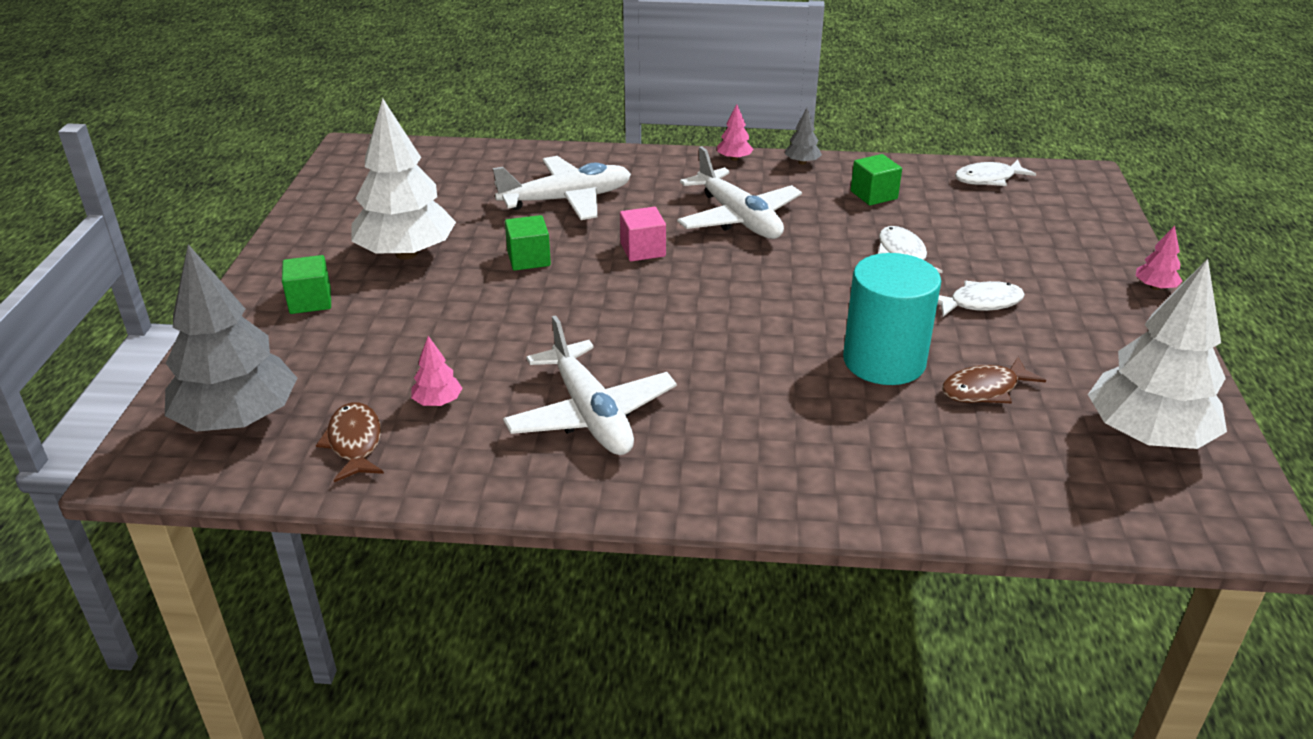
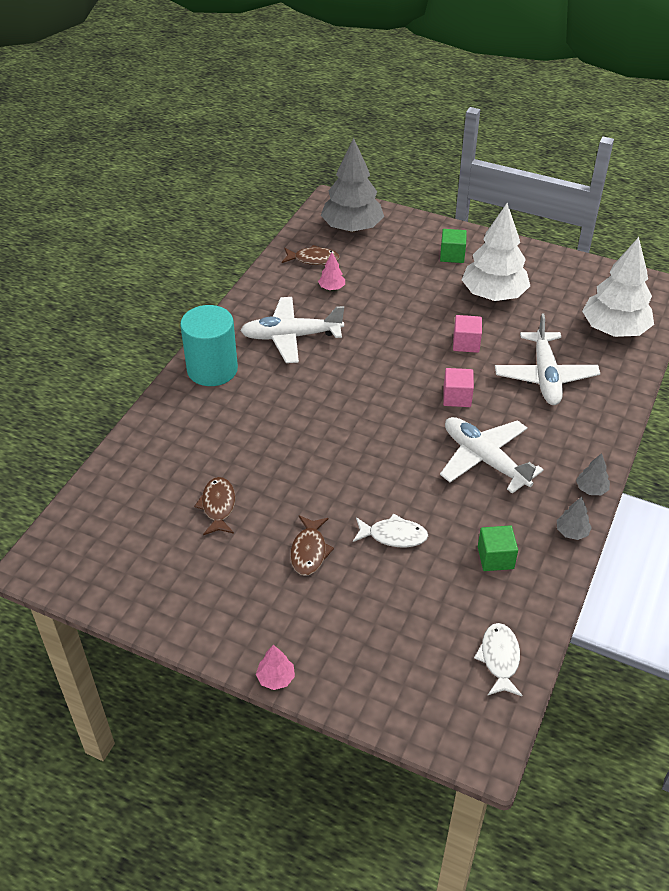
camera: 110 degrees right, 10 degrees up
(529, 259) = (466, 343): green cube -> pink cube
(734, 158) = (591, 489): pink tree -> grey tree
(738, 218) = (484, 459): white plane -> white plane turned 60 degrees clockwise
(884, 361) = (272, 470): turquoise cylinder -> turquoise cylinder (212, 369)
(980, 303) = (309, 551): white fish -> brown fish
(1147, 435) = (131, 563): white tree -> white tree (614, 329)

